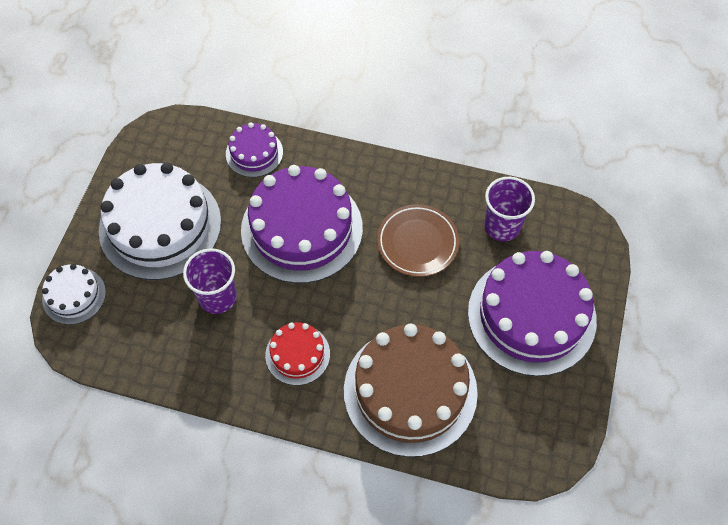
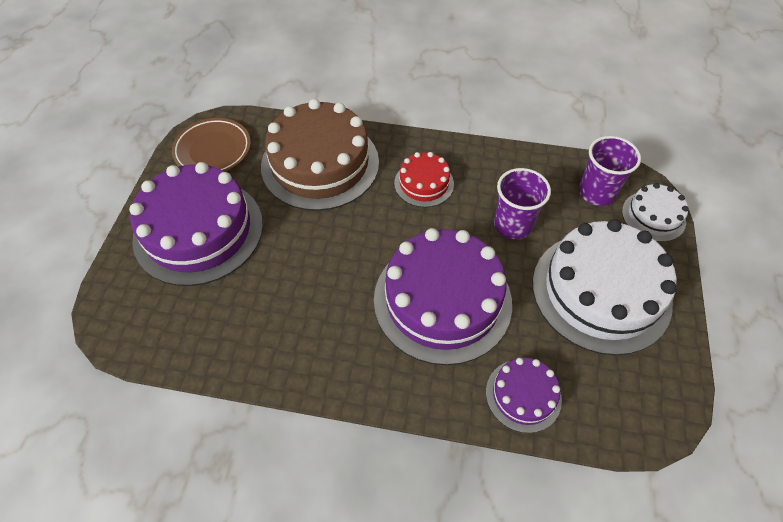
camera: 175 degrees right, 5 degrees down
(417, 243) = (311, 294): brown plate -> brown plate (213, 150)
(502, 226) = (212, 321): purple cup -> purple cup (596, 192)

